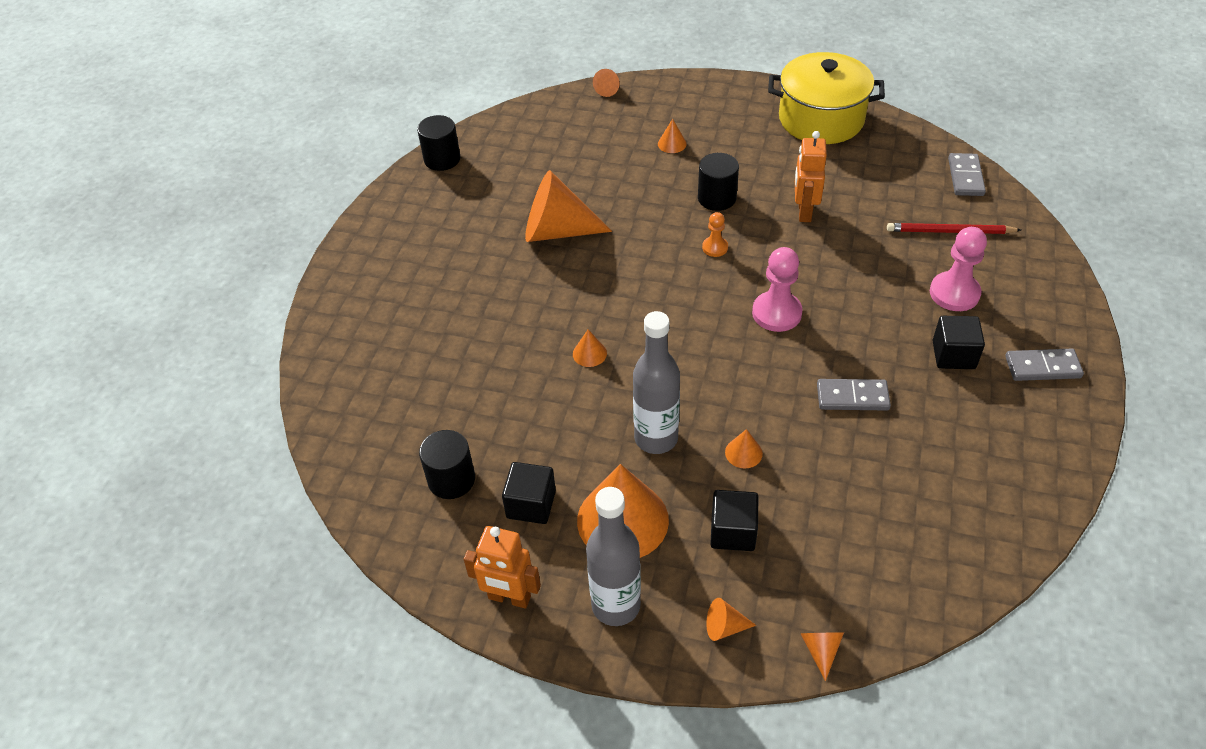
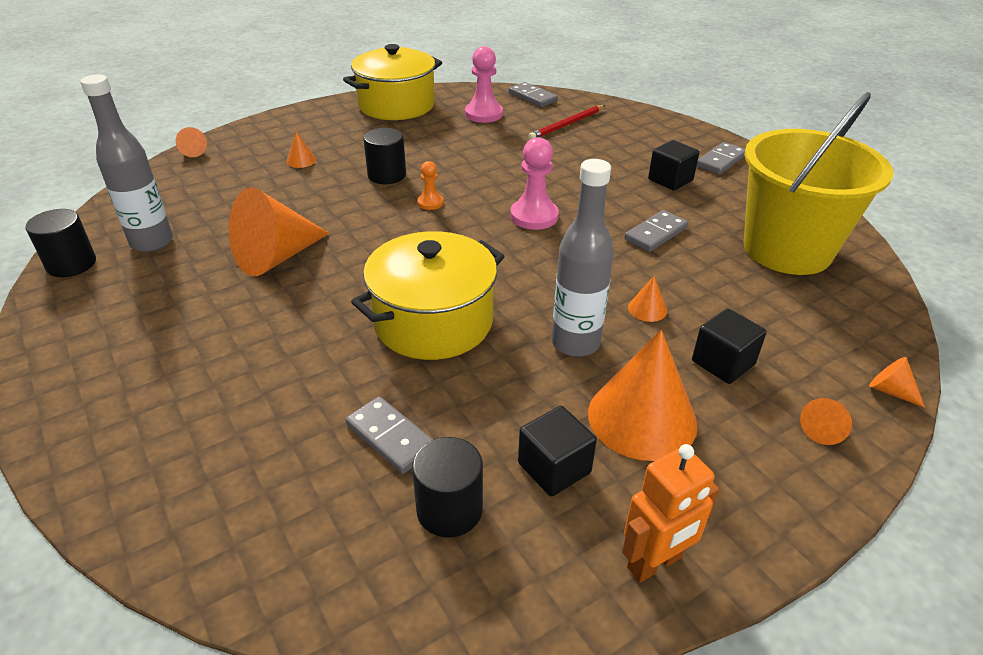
camera: 50 degrees left, 10 degrees down
(473, 413) = (391, 437): none -> grey domino
(589, 353) = (433, 322): orange cone -> yellow pot
(616, 605) = (738, 485): grey bottle -> grey bottle (152, 242)
(804, 212) = (462, 155): orange robot -> none
(945, 493) = (787, 249): none -> yellow bucket
(954, 293) = (619, 151): pink pawn -> pink pawn (483, 114)

